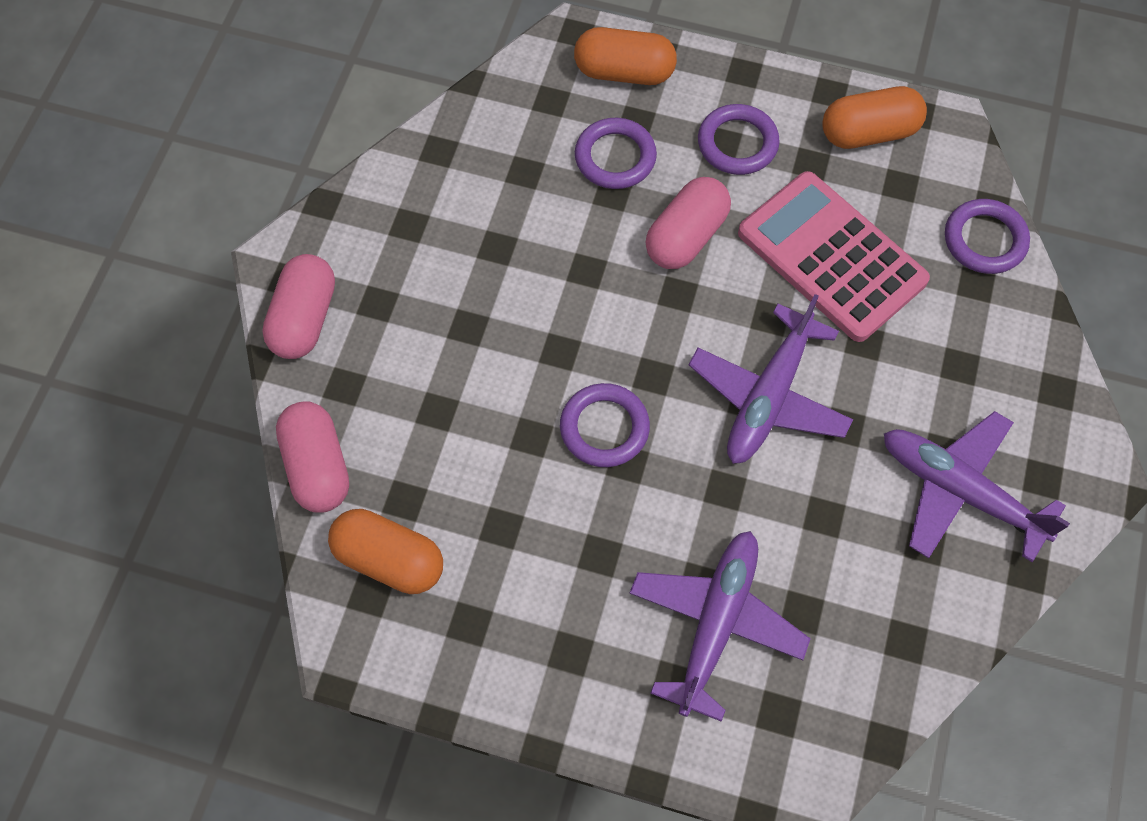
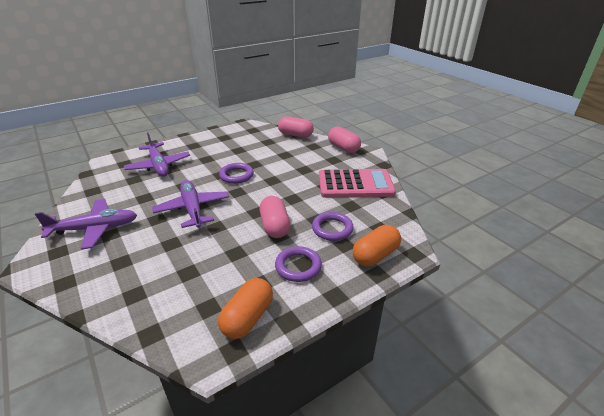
camera: 130 degrees right, 30 degrees down
(389, 560) = (256, 134): orange capsule -> none
(831, 257) = (212, 258): pink calculator -> pink calculator (355, 184)
(984, 240) = (143, 315): purple ring -> none

